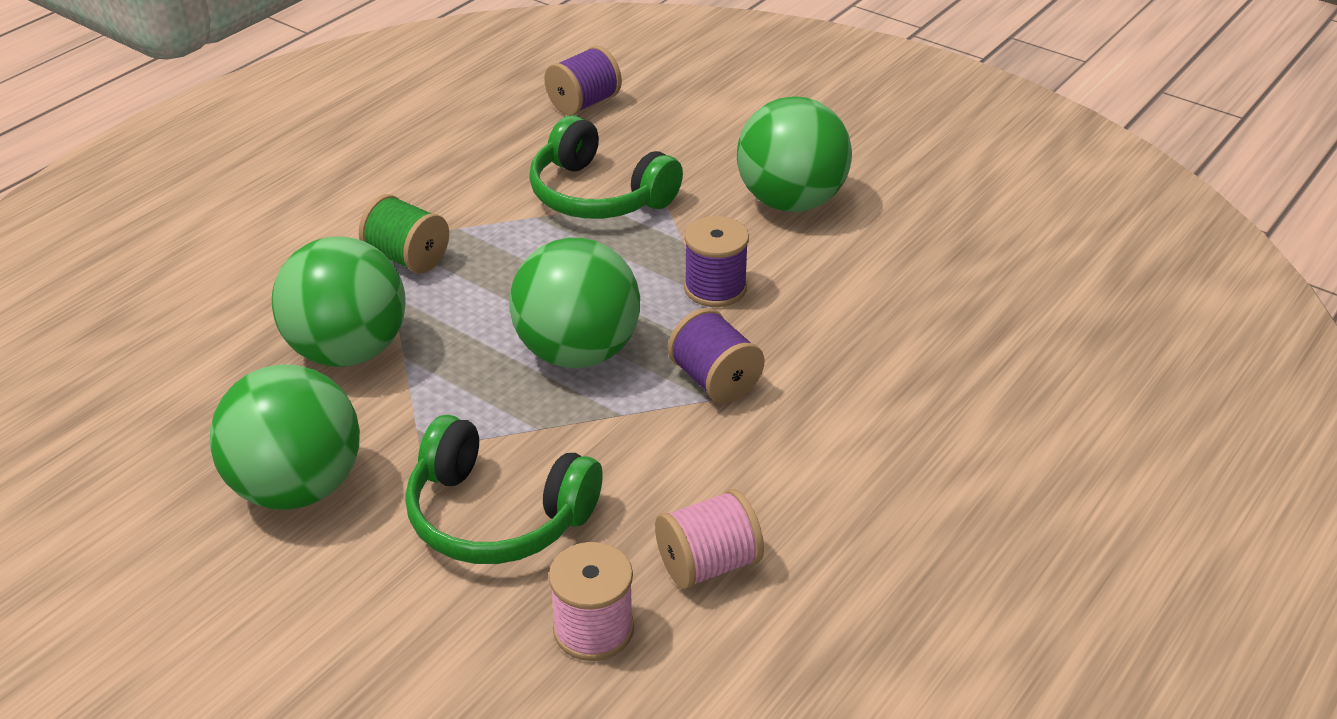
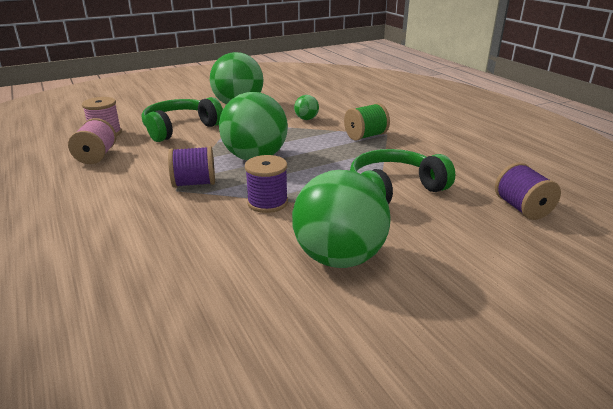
camera: 115 degrees right, 10 degrees down
(348, 351) = (306, 119): green ball -> green ball, size x0.44

